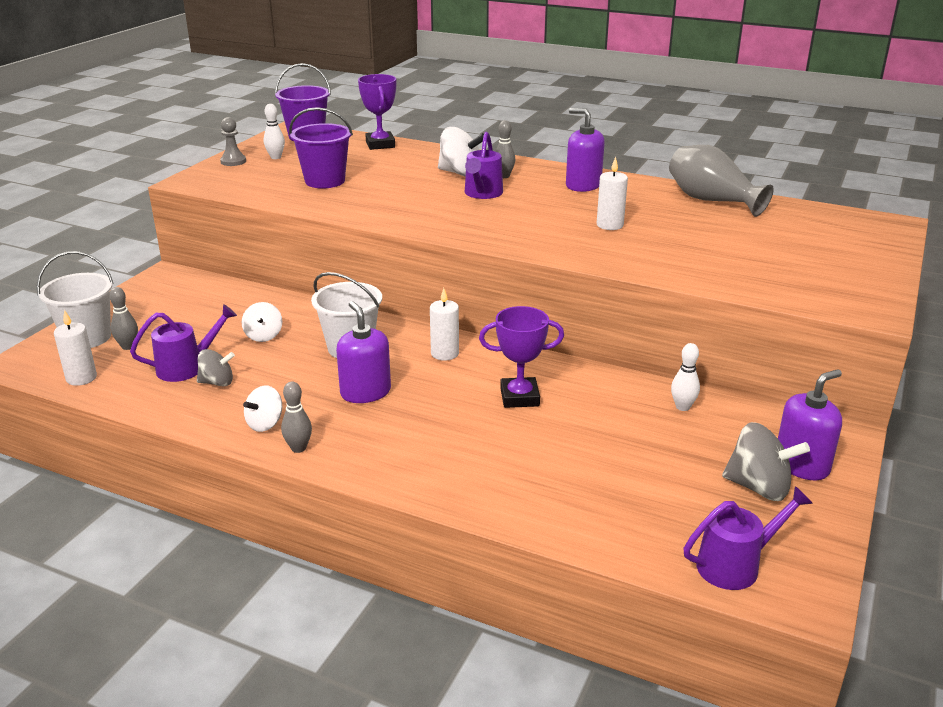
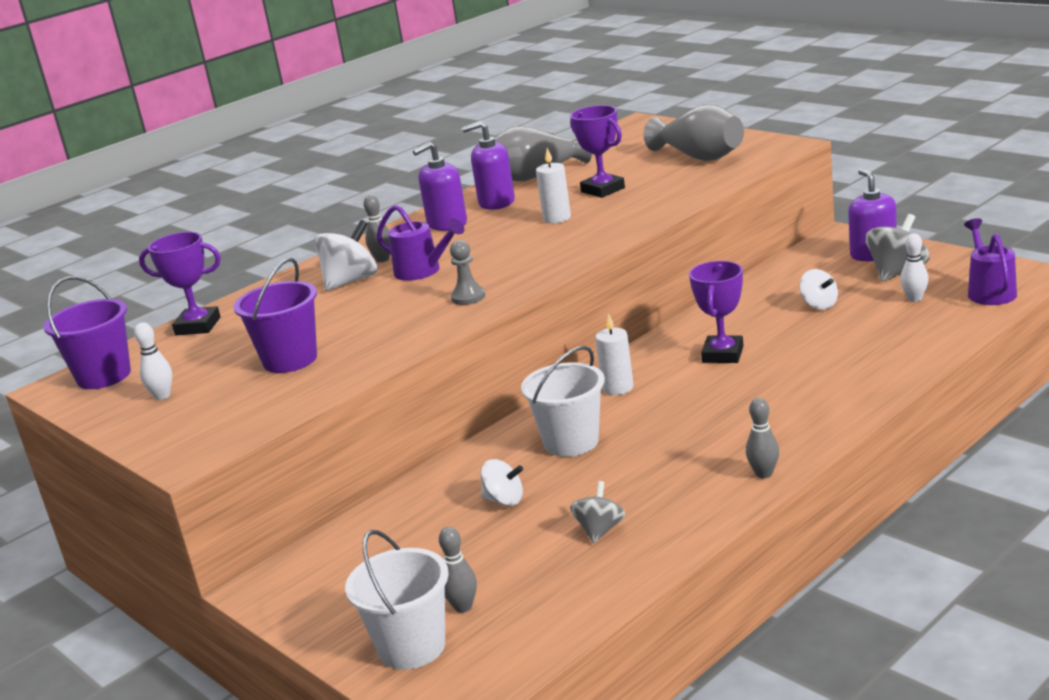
camera: 65 degrees left, 5 degrees down
(81, 378) = (528, 641): white candle -> none
(187, 367) = (549, 554): purple watering can -> none
(233, 161) = (142, 427): grey pawn -> grey pawn (468, 297)
(265, 424) = (707, 495): white spinning top -> white spinning top (819, 305)
(365, 392) = (672, 434): purple soap dispenser -> purple soap dispenser (496, 202)
(682, 407) = (773, 286): white bowling pin -> white bowling pin (914, 299)
(688, 234) = (603, 190): none -> purple trophy
(805, 268) = (699, 157): none -> grey vase

